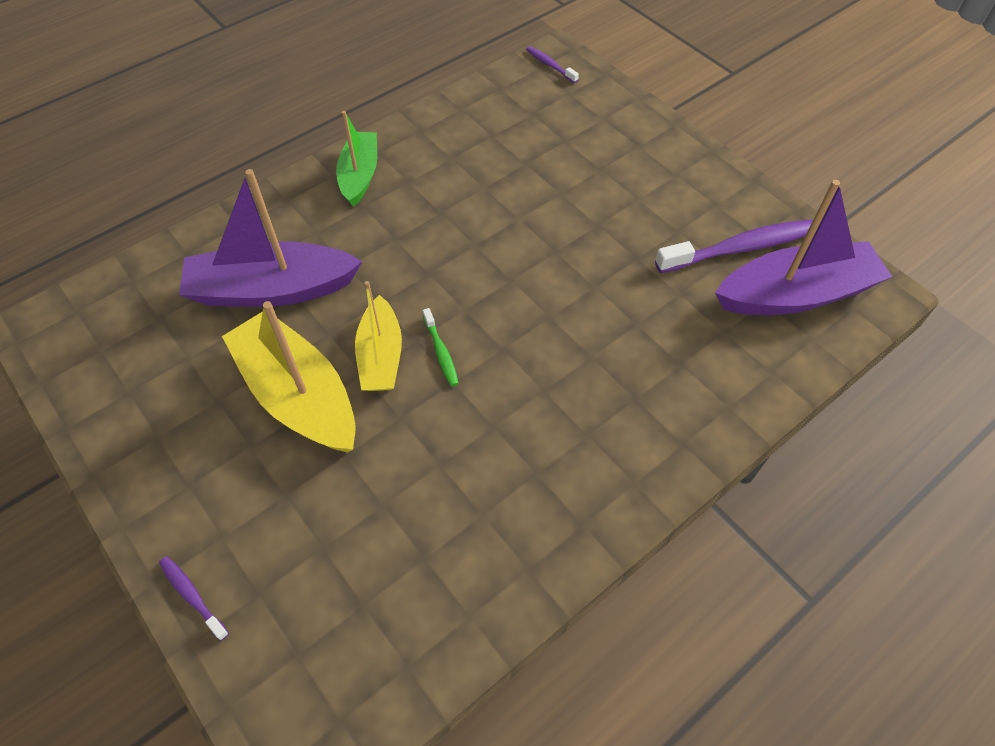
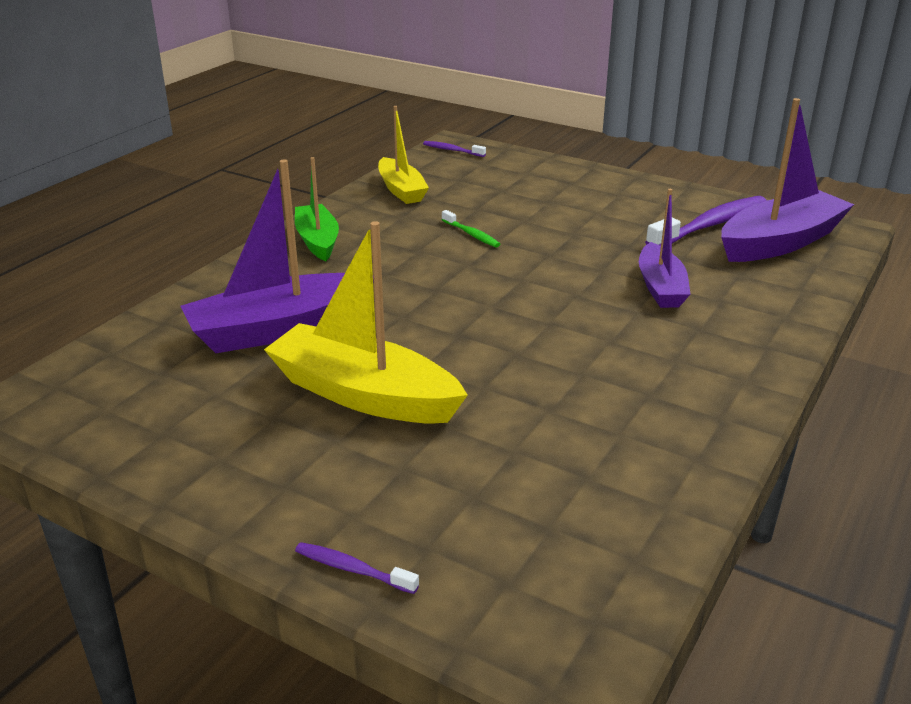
camera: 20 degrees left, 25 degrees down
(381, 356) = (431, 351): yellow boat -> yellow boat (401, 190)
(441, 352) = (491, 336): green toothbrush -> green toothbrush (471, 234)
(633, 329) = (661, 287): none -> purple boat

